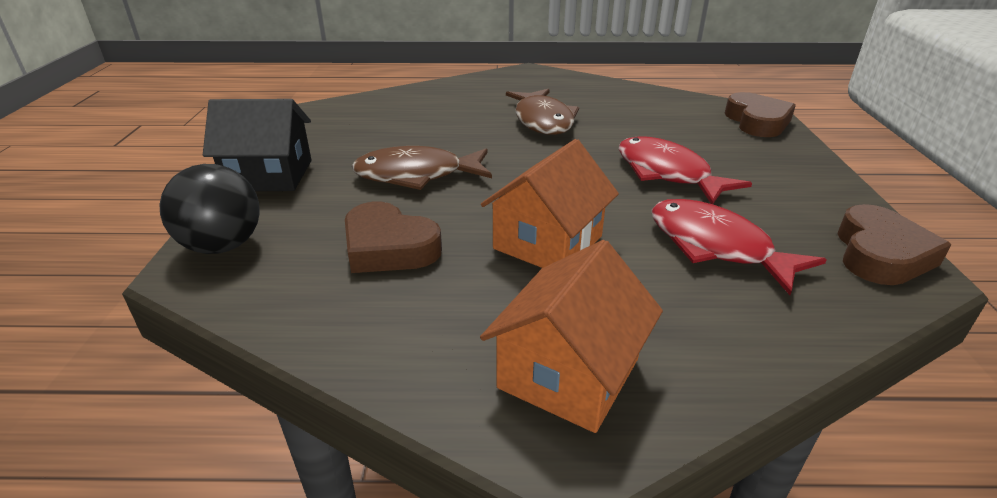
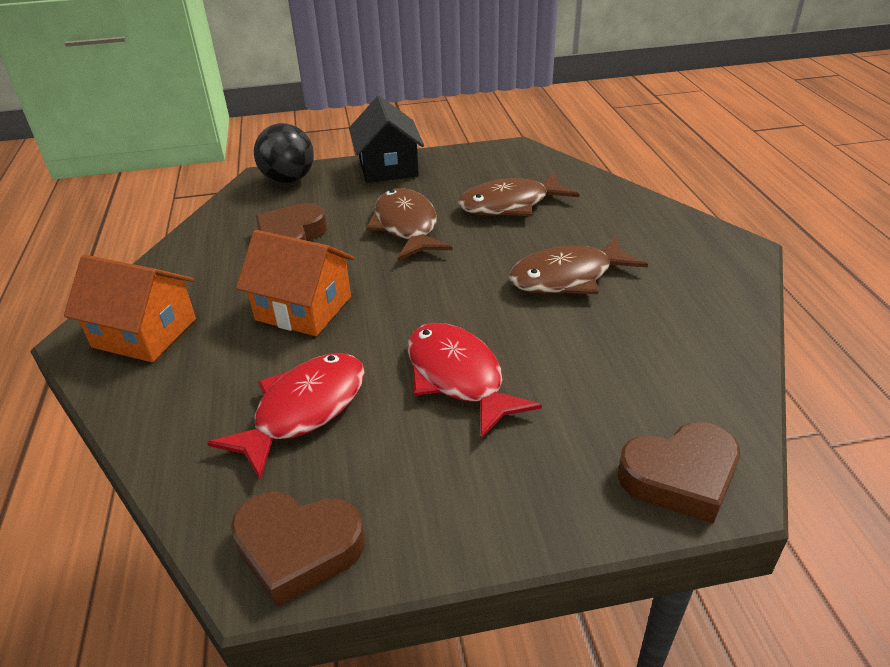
camera: 80 degrees right, 5 degrees up
(413, 126) = (510, 205): none -> brown fish
(667, 173) = (458, 377): red fish -> red fish turned 75 degrees counterclockwise

